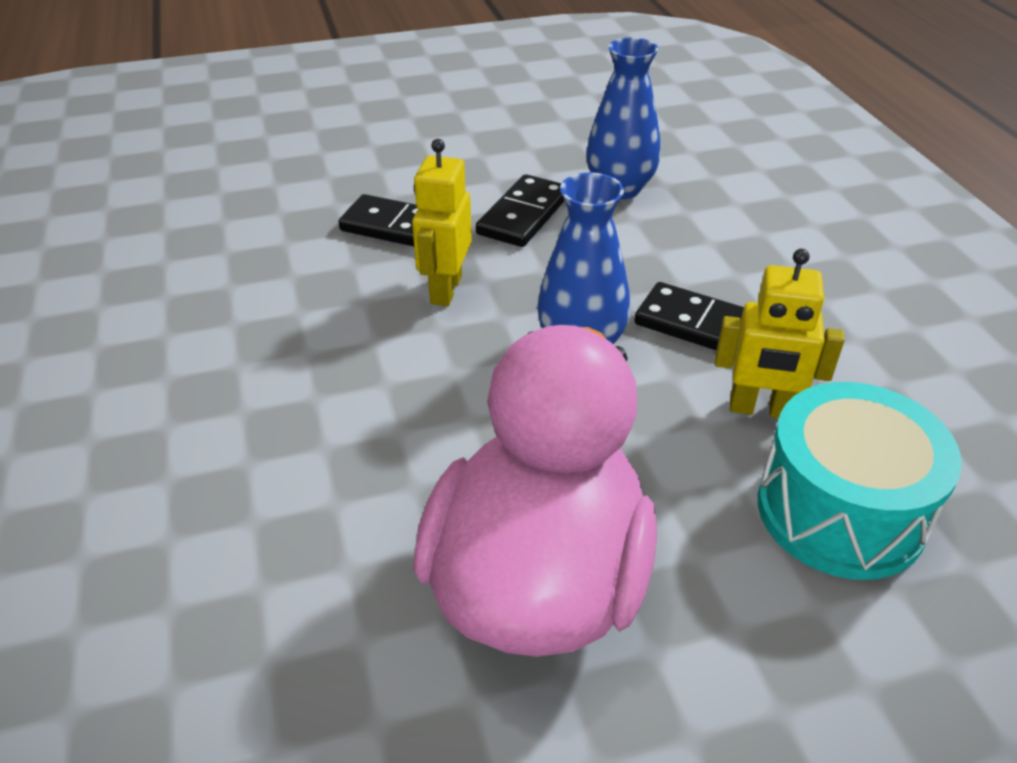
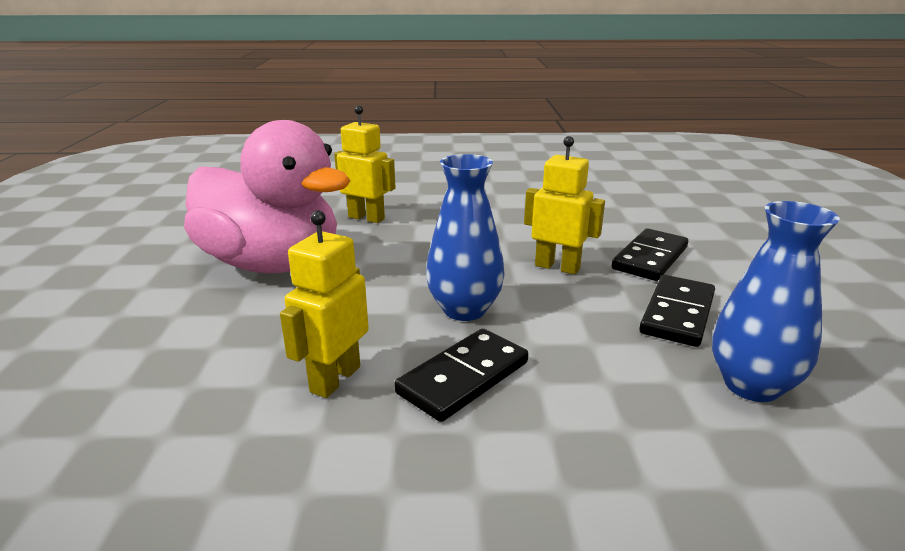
camera: 105 degrees right, 15 degrees down
(310, 518) = (366, 218): none -> yellow robot
(523, 215) = (678, 314): black domino -> black domino turned 75 degrees clockwise
(840, 511) = (202, 384): turquoise drum -> none

